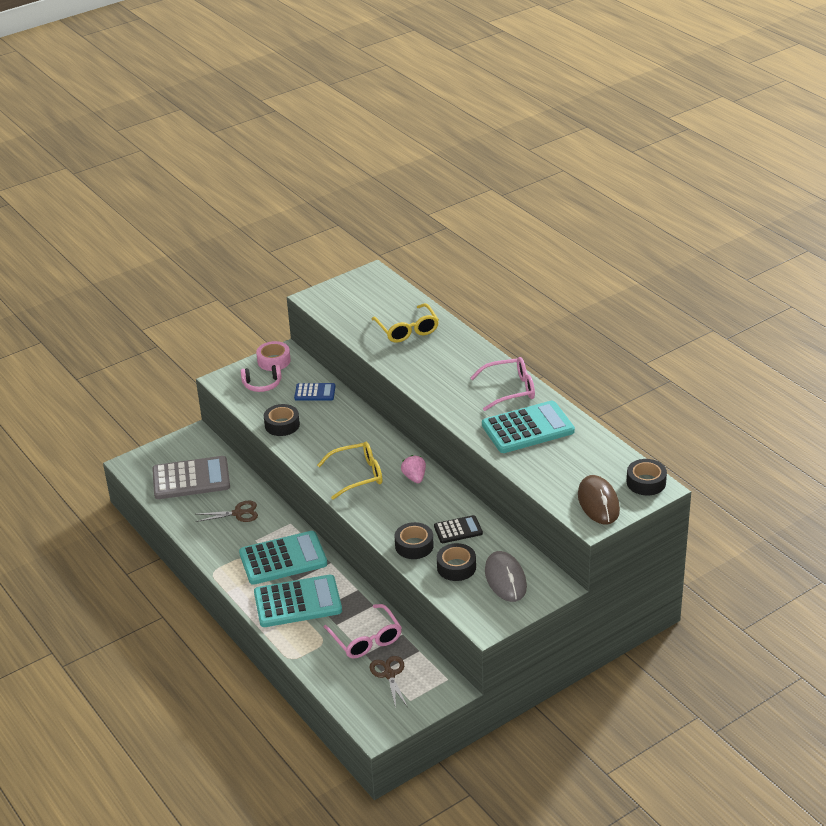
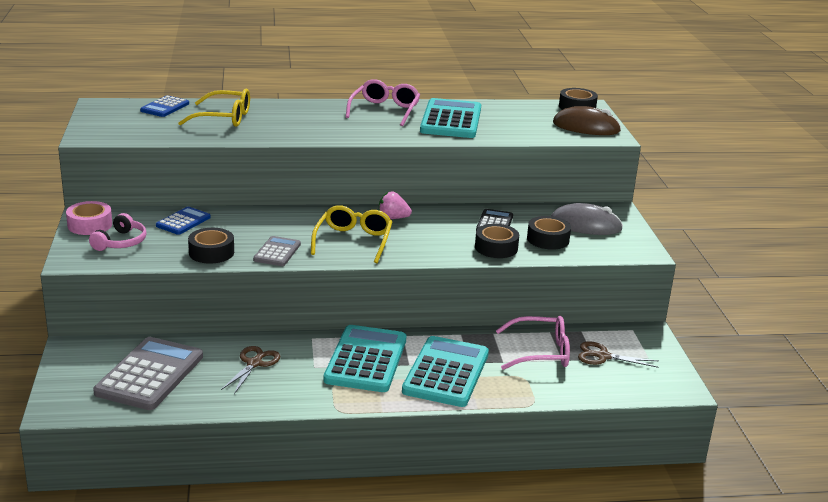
camera: 65 degrees left, 10 degrees down
(308, 450) = (277, 252): none -> grey calculator
(399, 298) = (165, 107): none -> blue calculator

